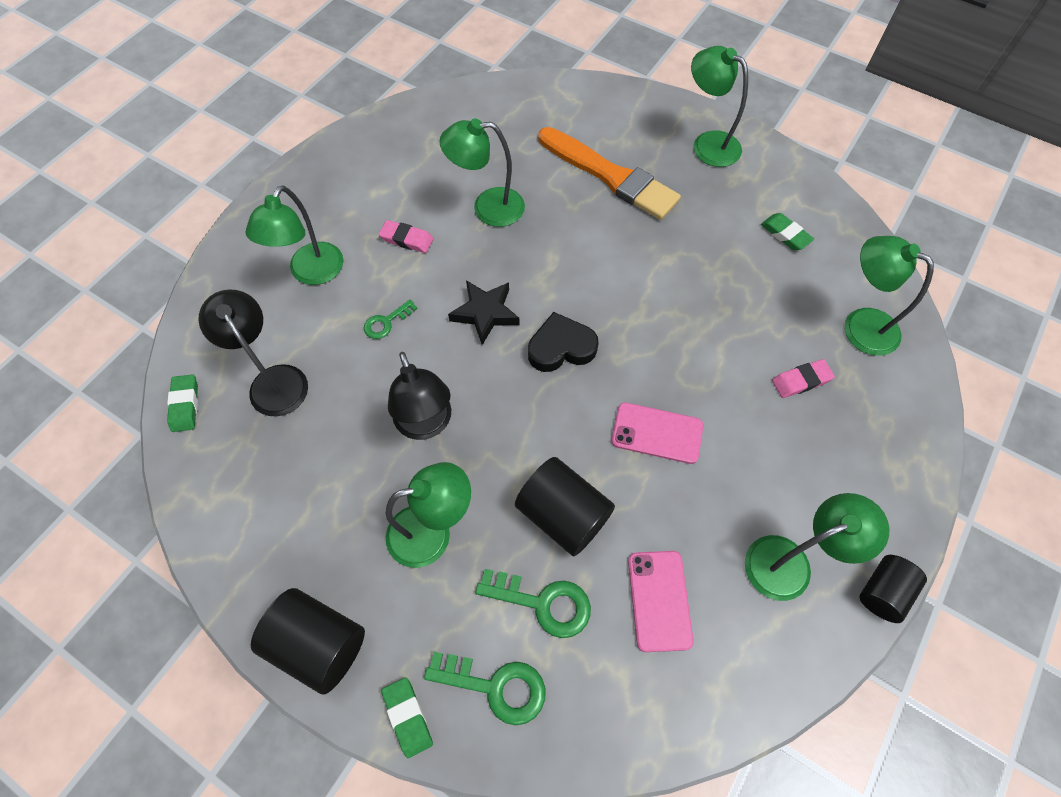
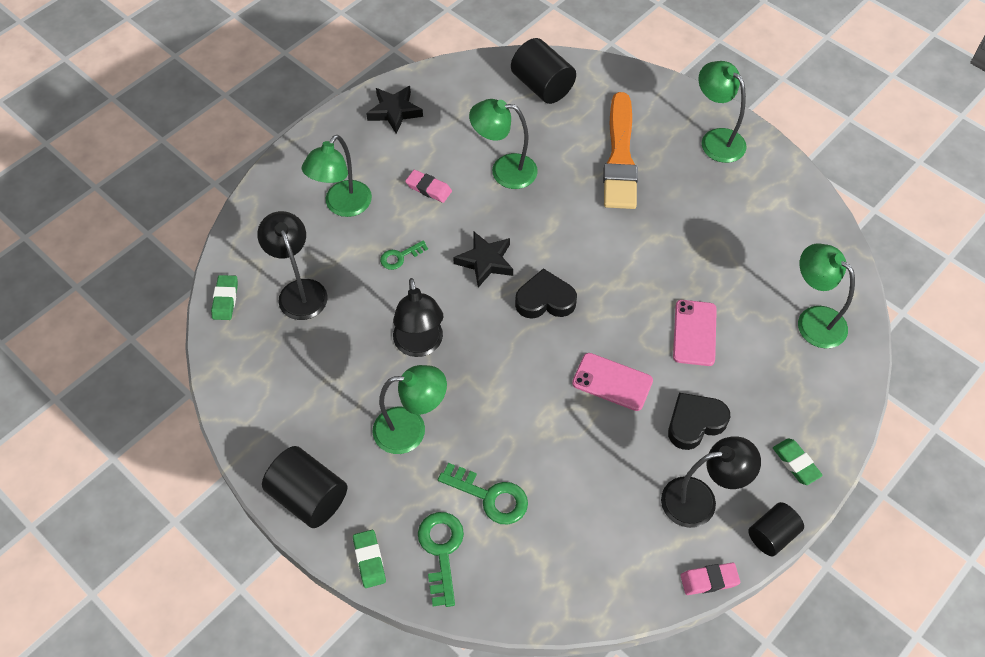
camera: 10 degrees right, 5 degrees down
(355, 160) = (395, 111): none -> black star
(496, 687) = (441, 550): green key -> green key turned 120 degrees counterclockwise
(563, 515) = (519, 433): black cylinder -> black cylinder (542, 86)
(610, 176) = (620, 157): orange brush -> orange brush turned 45 degrees clockwise
(659, 600) = (585, 510): pink phone -> pink phone (694, 333)
(761, 467) = (695, 423): none -> black heart
(785, 234) = (767, 231): green eraser -> green eraser (796, 463)
(790, 562) = (700, 500): green lamp -> black lamp
(801, 381) = (747, 358): pink eraser -> pink eraser (709, 580)

